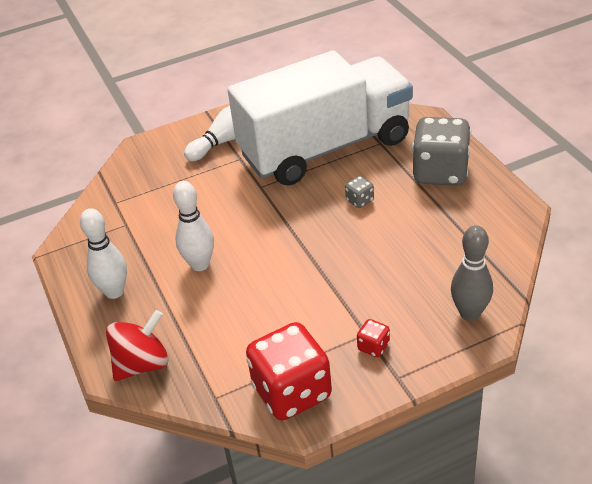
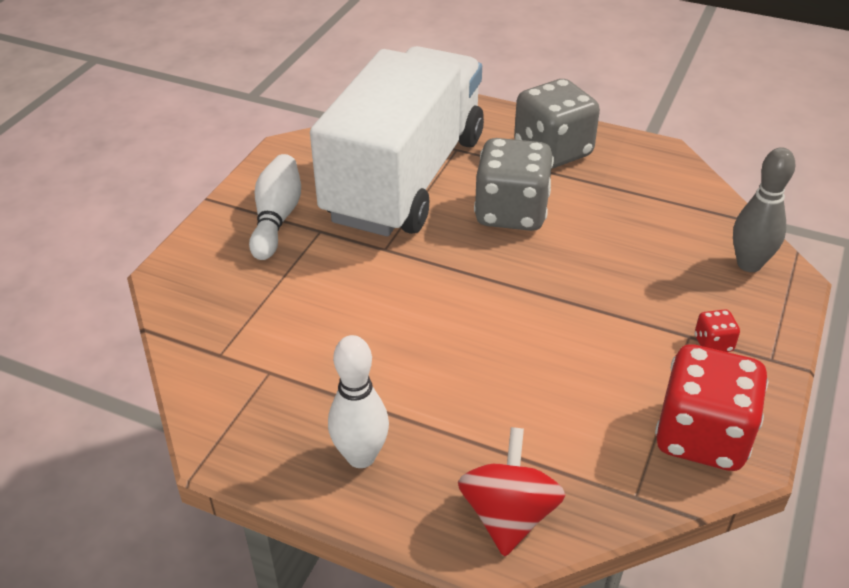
camera: 45 degrees left, 0 degrees up
(200, 264) = (427, 366): white bowling pin -> none
(360, 200) = (511, 213): grey dice -> grey dice, size x2.39

